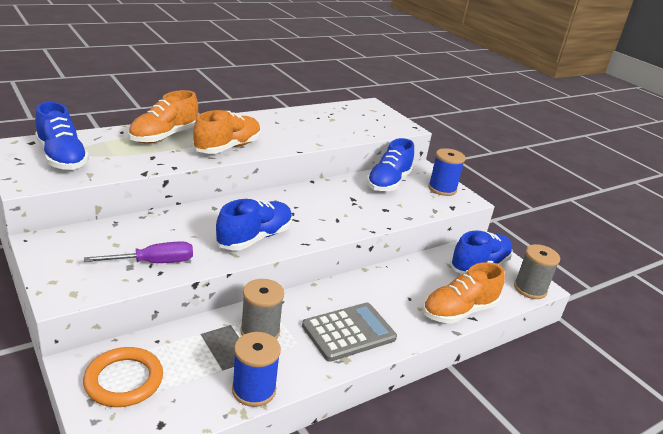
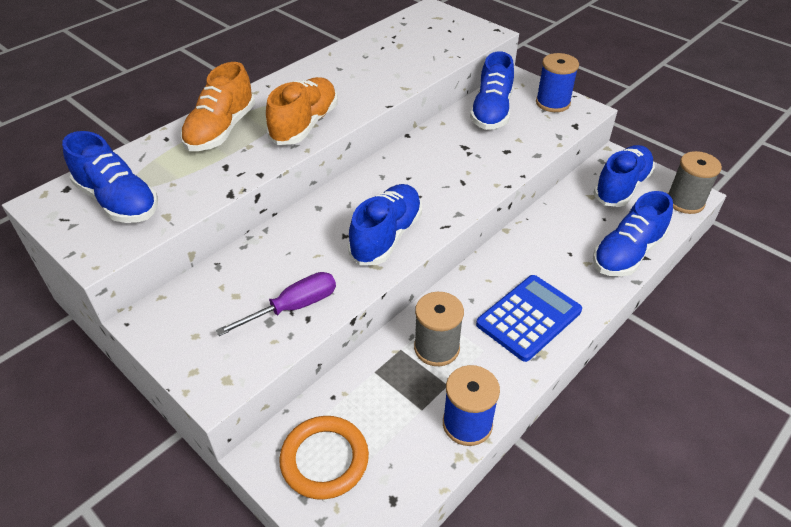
camera: 10 degrees left, 15 degrees up
(349, 332) = (529, 318): grey calculator -> blue calculator
(458, 311) = (627, 253): orange shoe -> blue shoe

